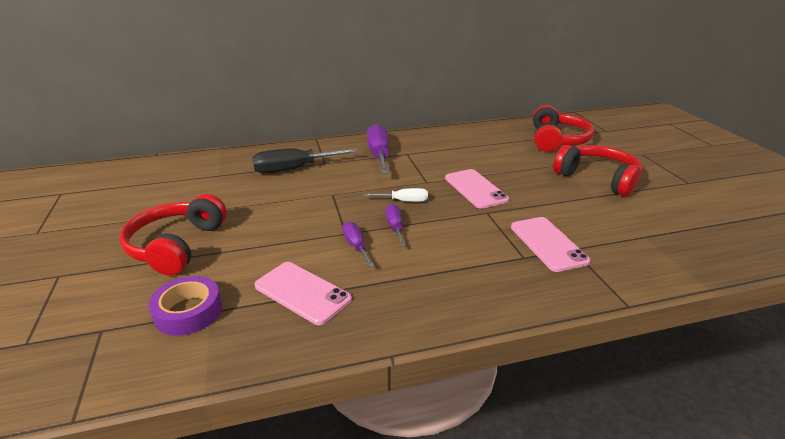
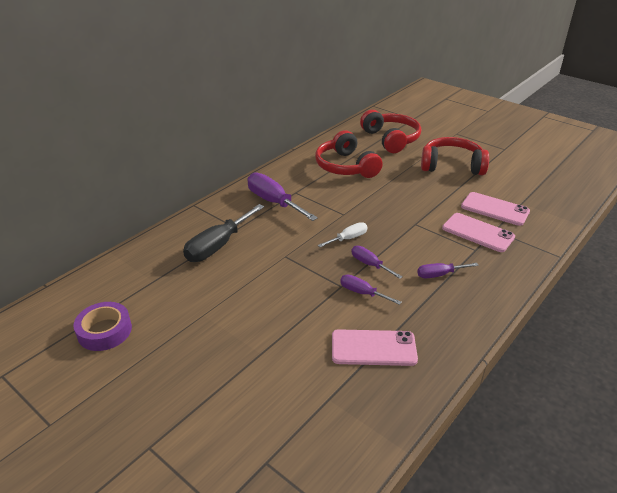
camera: 35 degrees left, 5 degrees up
(177, 246) = (219, 364): red headphones -> red headphones (345, 166)
(188, 311) = (313, 408): purple tape -> purple tape (104, 331)
(452, 262) = (439, 275): none -> purple screwdriver
(475, 189) = (385, 206): pink phone -> pink phone (495, 209)

